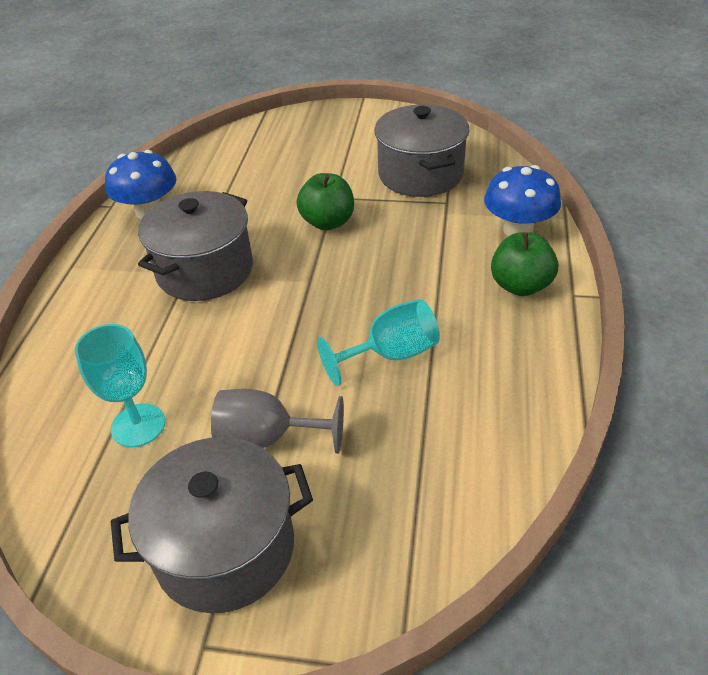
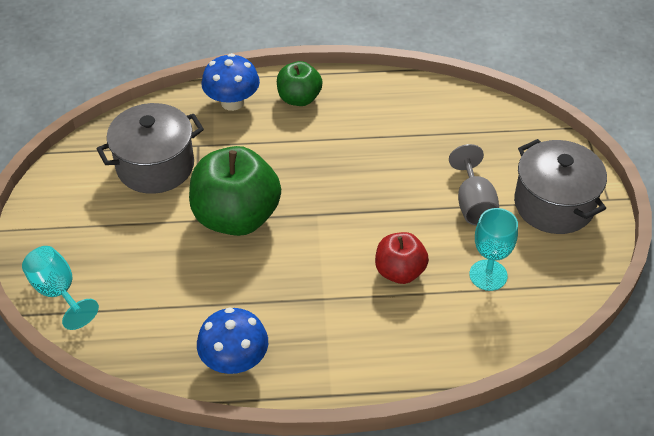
camera: 105 degrees left, 5 degrees up
(190, 339) = (400, 272): none -> red apple
(205, 270) = (317, 287): grey pot -> none
(328, 222) = (236, 217): green apple -> green apple, size x1.78
(391, 354) = (384, 156): turquoise goblet -> turquoise goblet (58, 292)

